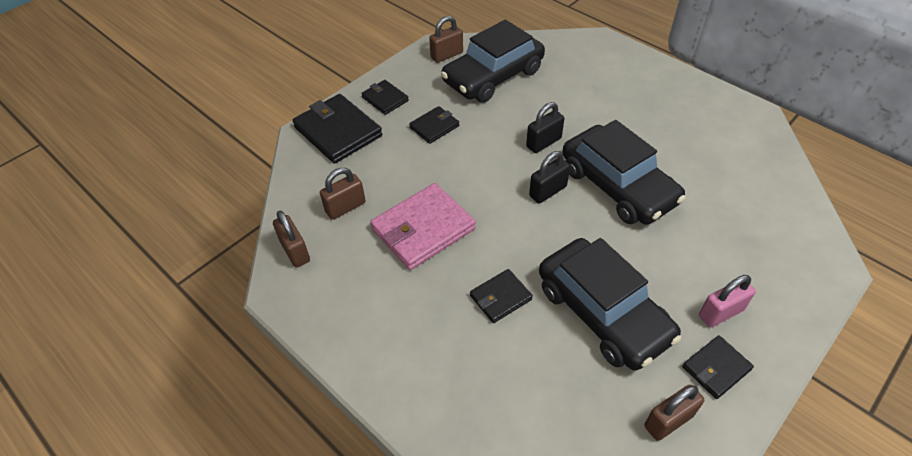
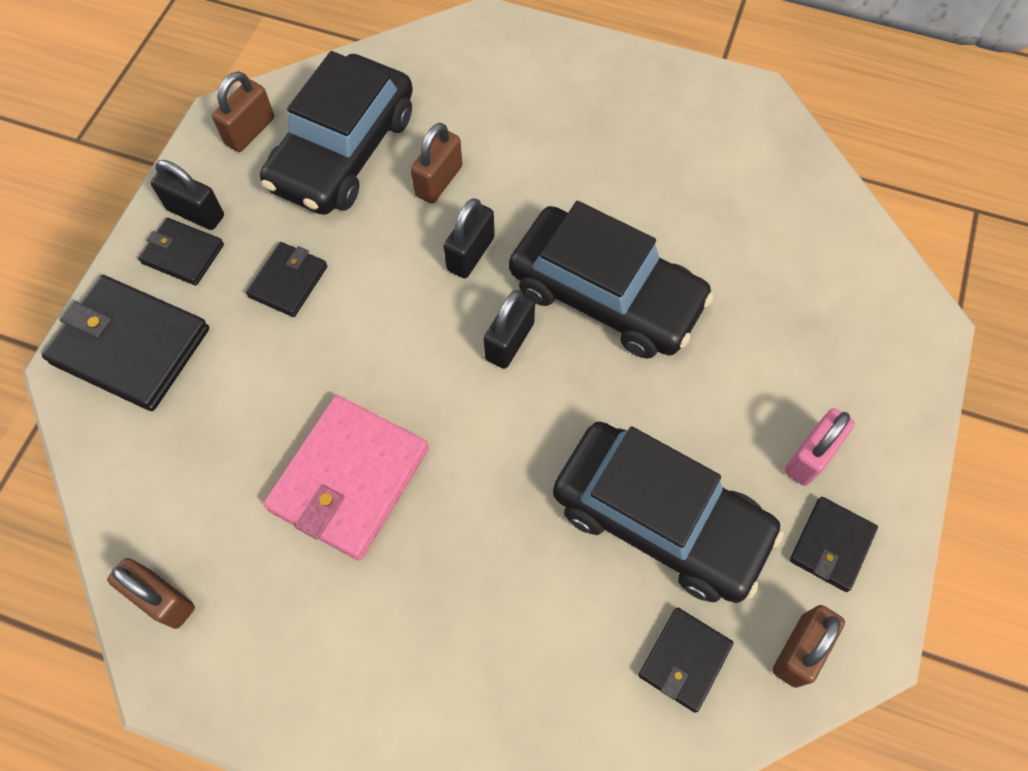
camera: 25 degrees left, 15 degrees up
(345, 207) = (208, 486): brown padlock -> brown padlock (439, 181)
(400, 83) = (196, 213): none -> black padlock
(500, 297) = (511, 552): black wallet -> black wallet (684, 659)

